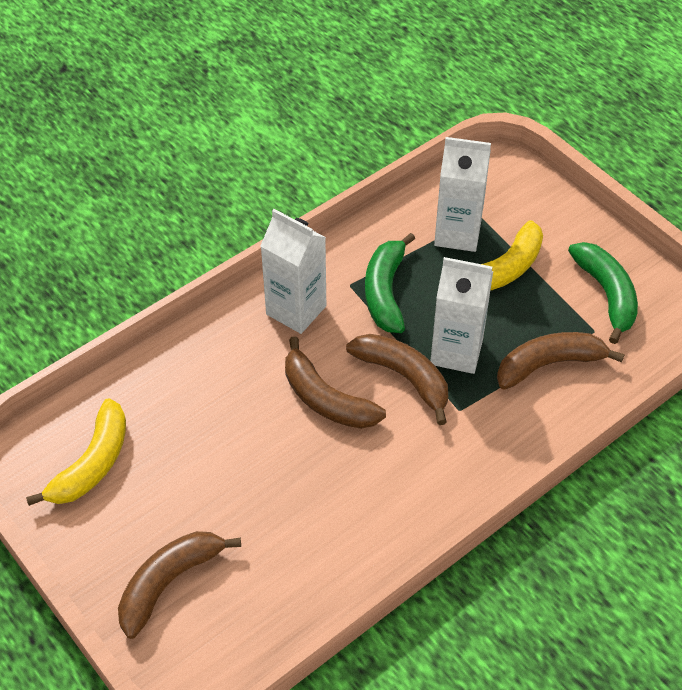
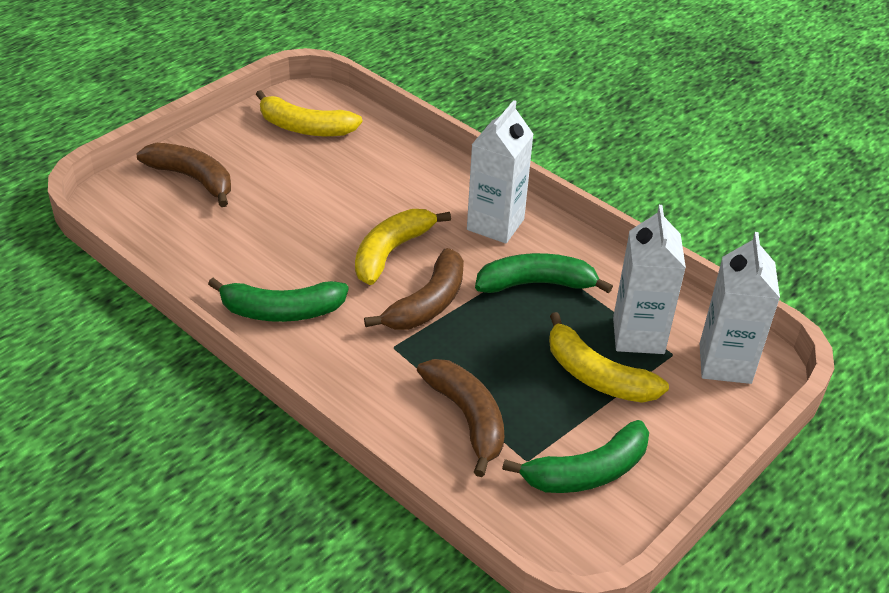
camera: 80 degrees right, 10 degrees down
(326, 399) = (391, 252): brown banana -> yellow banana
(404, 499) = (281, 311): none -> green banana
(456, 352) = (469, 341): white carton -> white carton (725, 363)

